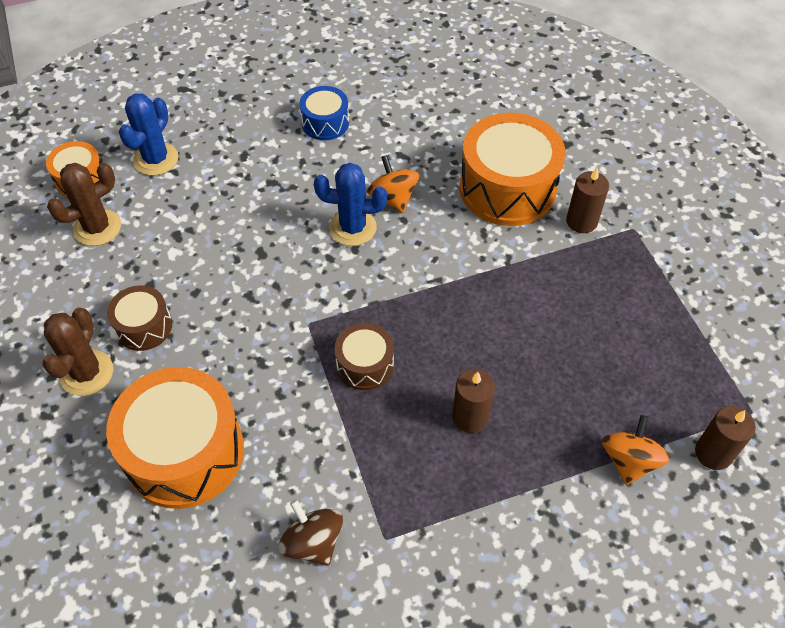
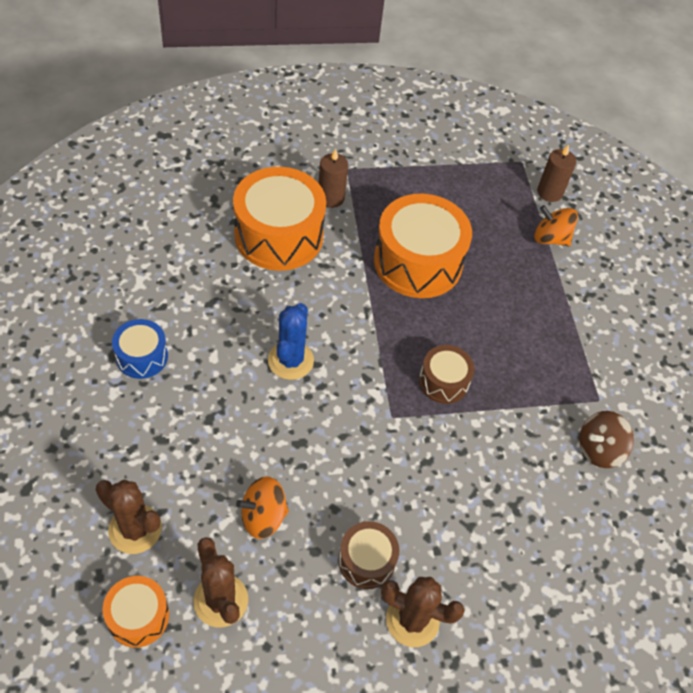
camera: 85 degrees left, 0 degrees up
(156, 159) = (135, 529): blue cactus -> brown cactus
(184, 452) = (510, 536): orange drum -> orange drum (418, 262)
(393, 198) = (264, 321): orange spinning top -> orange spinning top (263, 516)
(470, 417) = (503, 321): brown candle -> none

